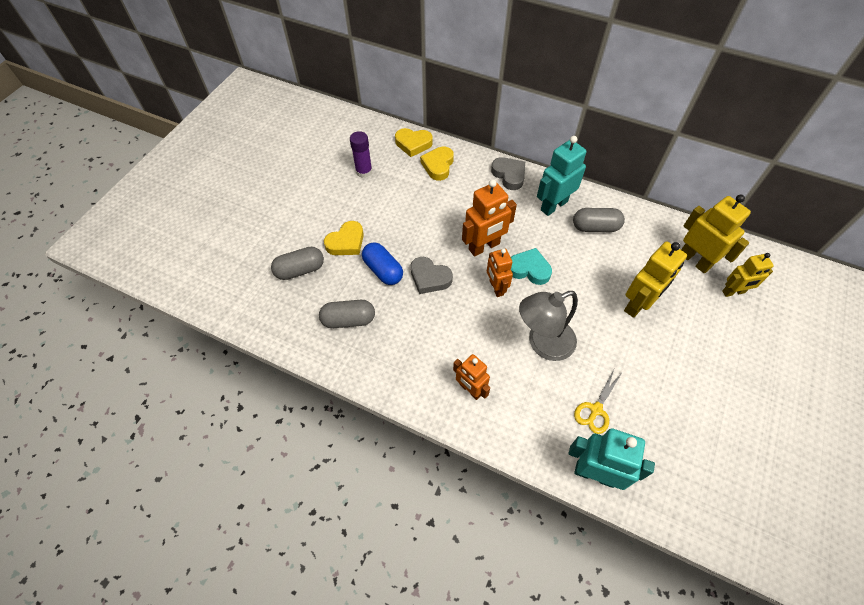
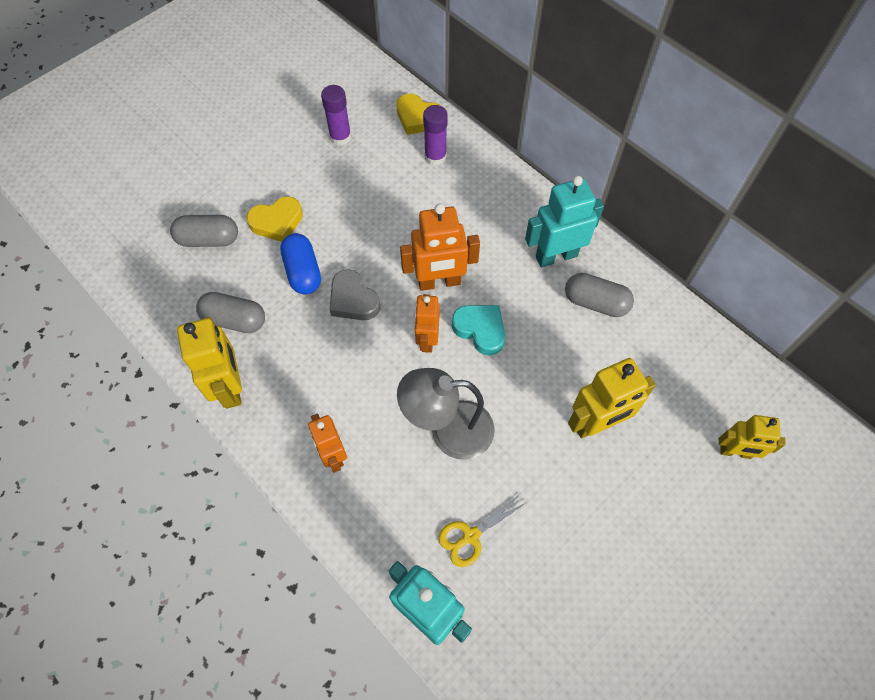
camera: 20 degrees right, 5 degrees up
(438, 165) = (435, 156): yellow heart -> purple glue stick
(509, 175) = (519, 197): grey heart -> none
(694, 260) = (706, 391): yellow robot -> yellow robot (230, 387)

